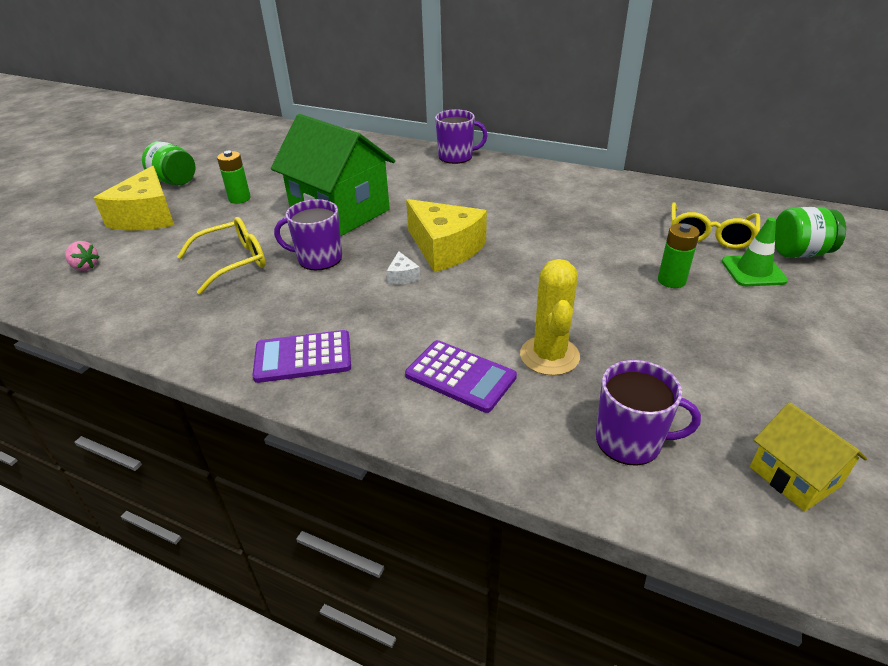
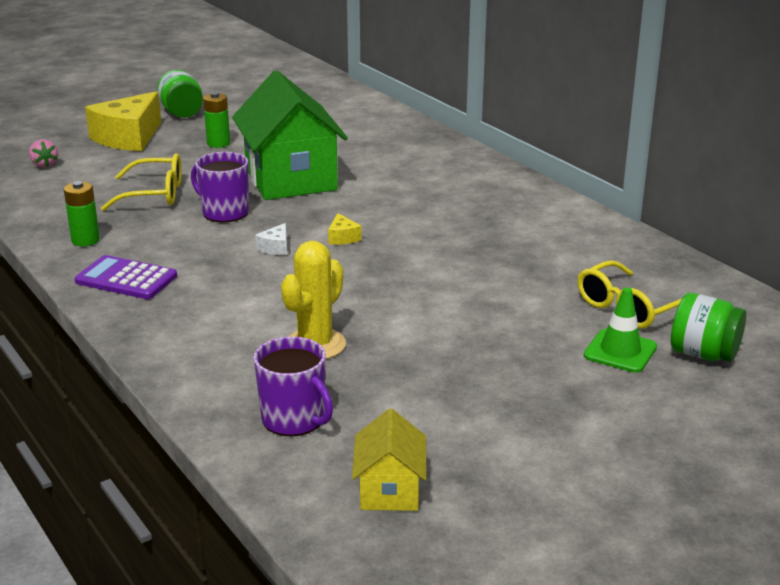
camera: 30 degrees right, 10 degrees down
(445, 248) = (343, 238): yellow cheese -> yellow cheese, size x0.41
(456, 157) = (472, 159): purple mug -> none
(460, 376) = (225, 332): purple calculator -> none
(671, 280) = (519, 331): green battery -> green battery (85, 240)

